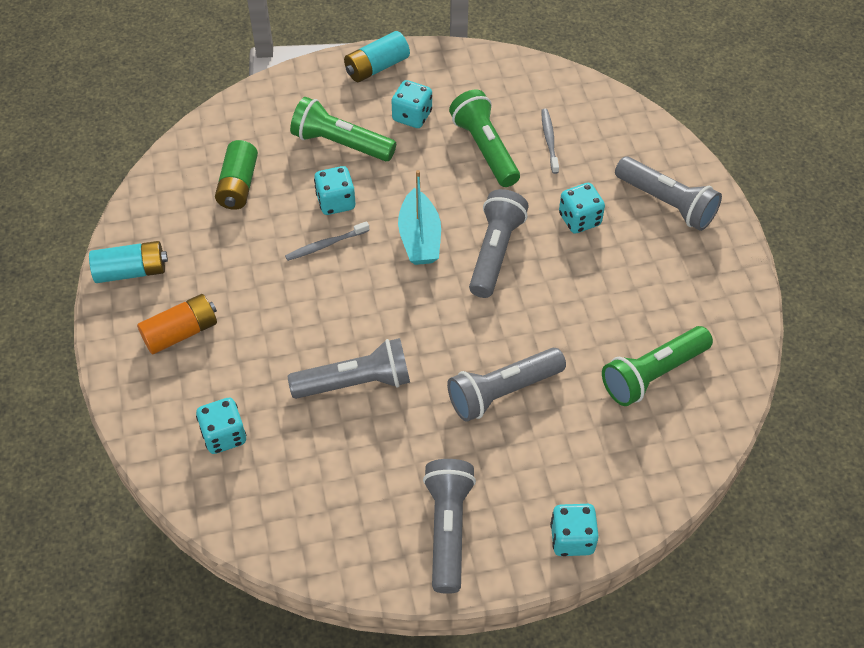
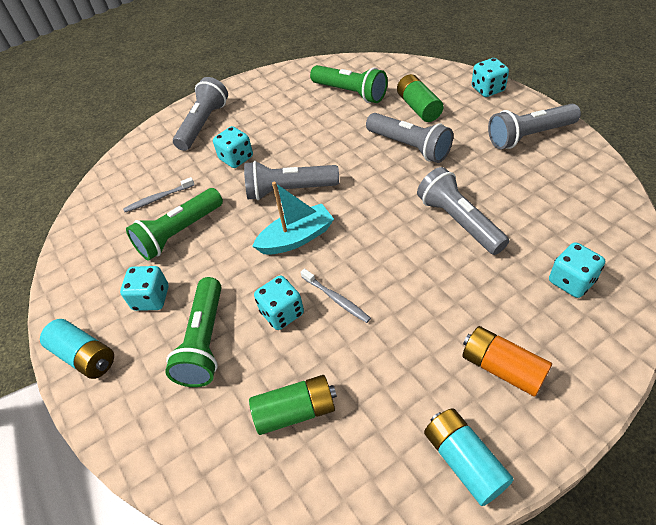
camera: 105 degrees left, 5 degrees down
(576, 437) = (418, 107): none -> green battery

